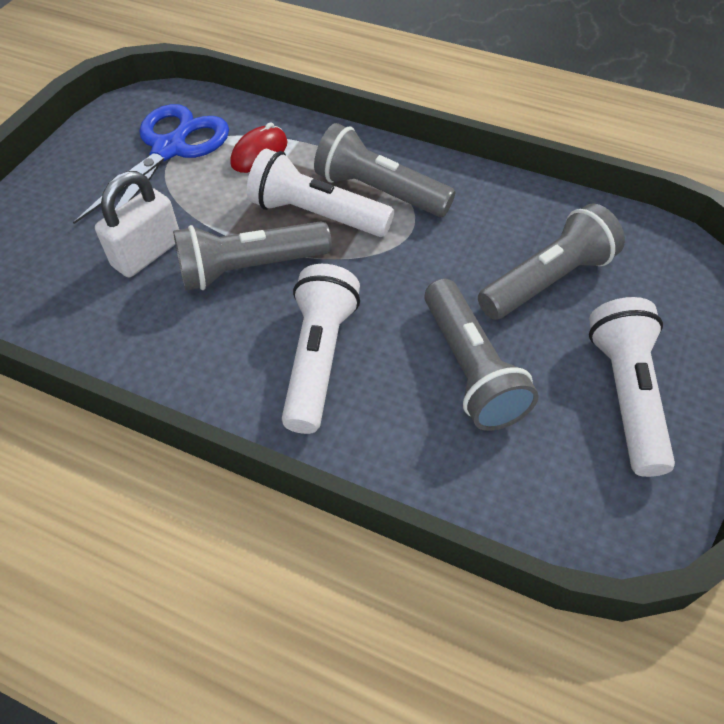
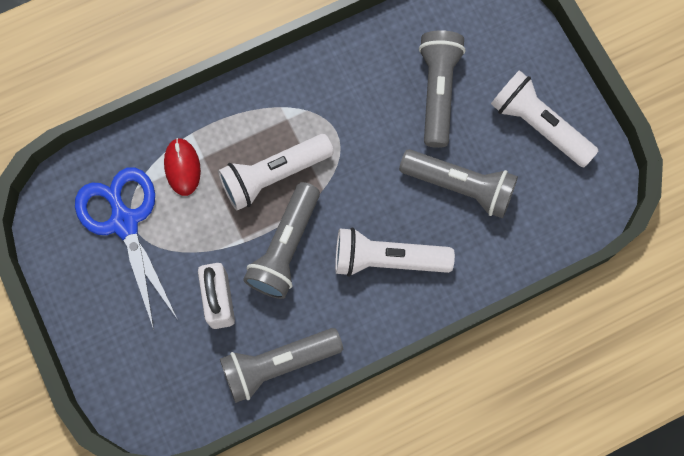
camera: 50 degrees left, 20 degrees up
(319, 358) = (387, 259): white flashlight -> white flashlight turned 45 degrees counterclockwise
(379, 191) = (286, 122): grey flashlight -> grey flashlight (278, 364)

